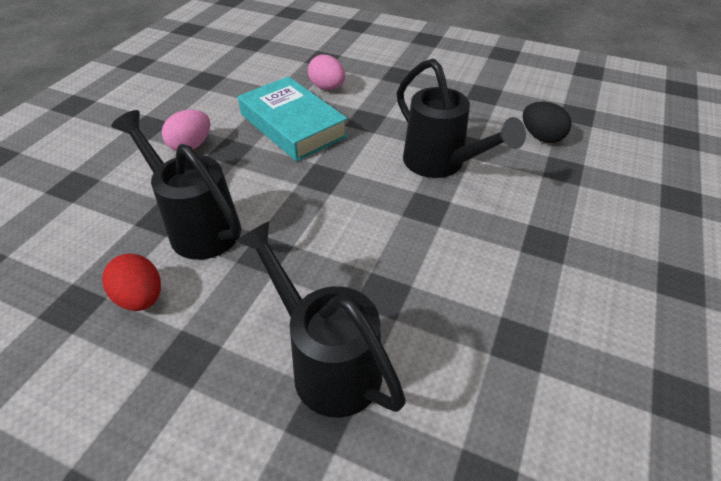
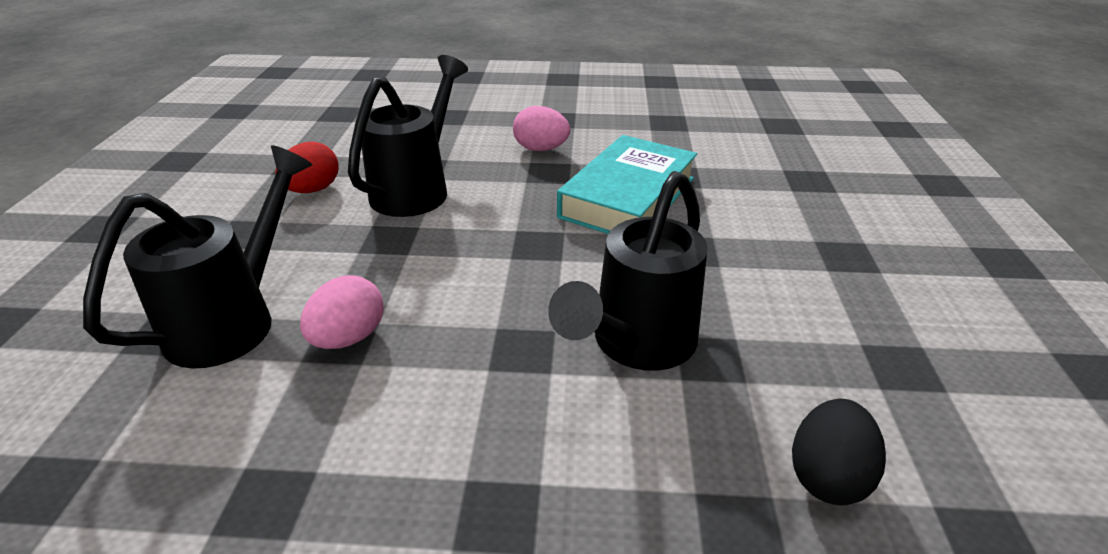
camera: 70 degrees right, 10 degrees down
(327, 88) = (738, 201): pink egg -> pink egg (349, 338)

